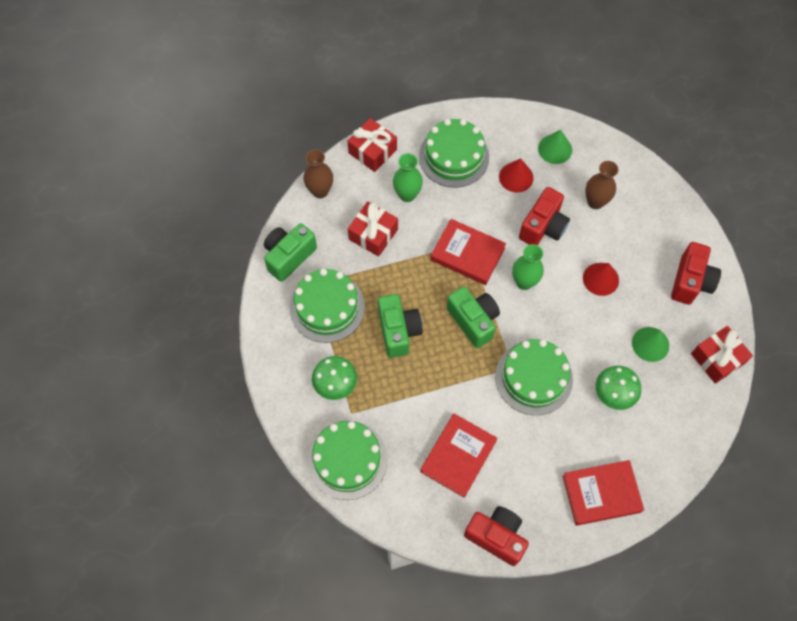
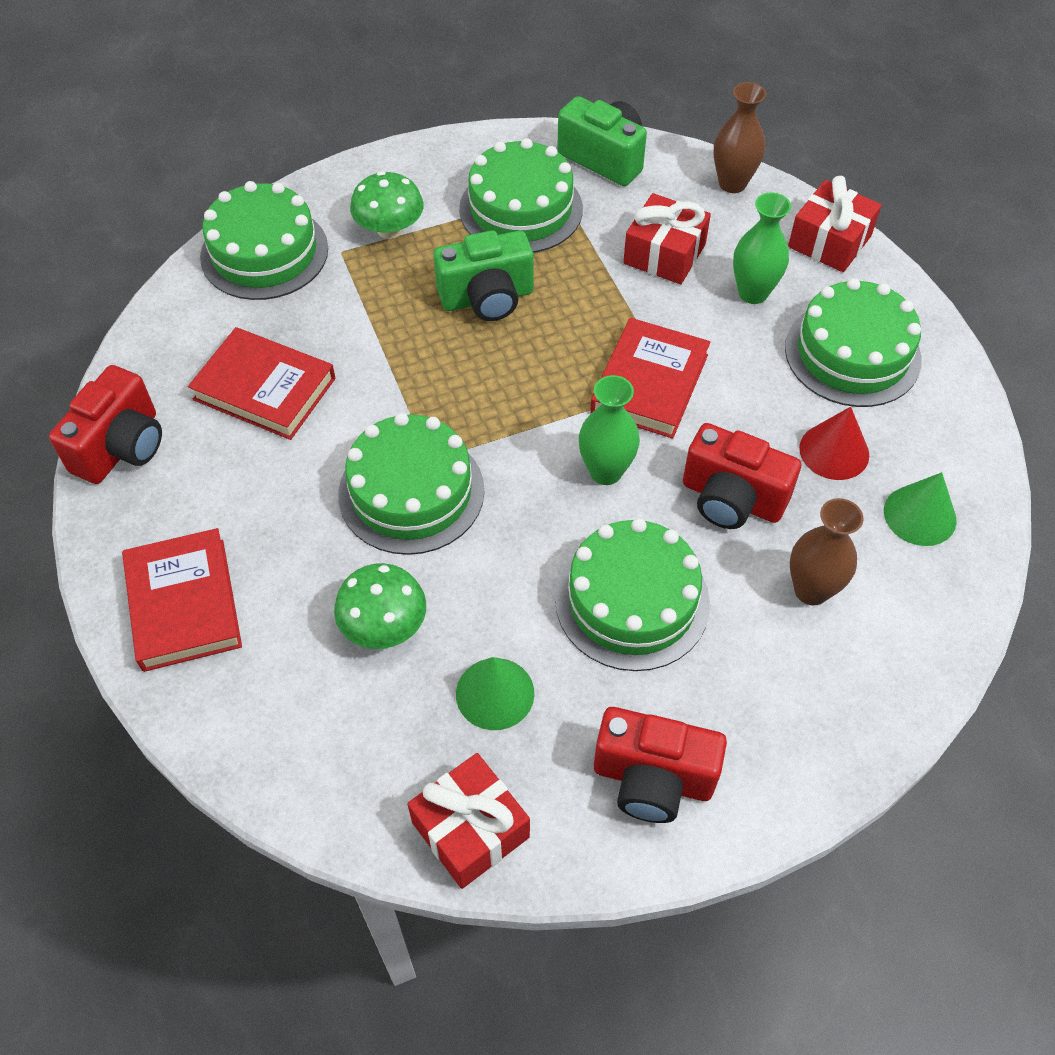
camera: 85 degrees right, 10 degrees down
(473, 321) = (516, 398): green camera -> none
(600, 279) = (632, 601): red cone -> green cake

